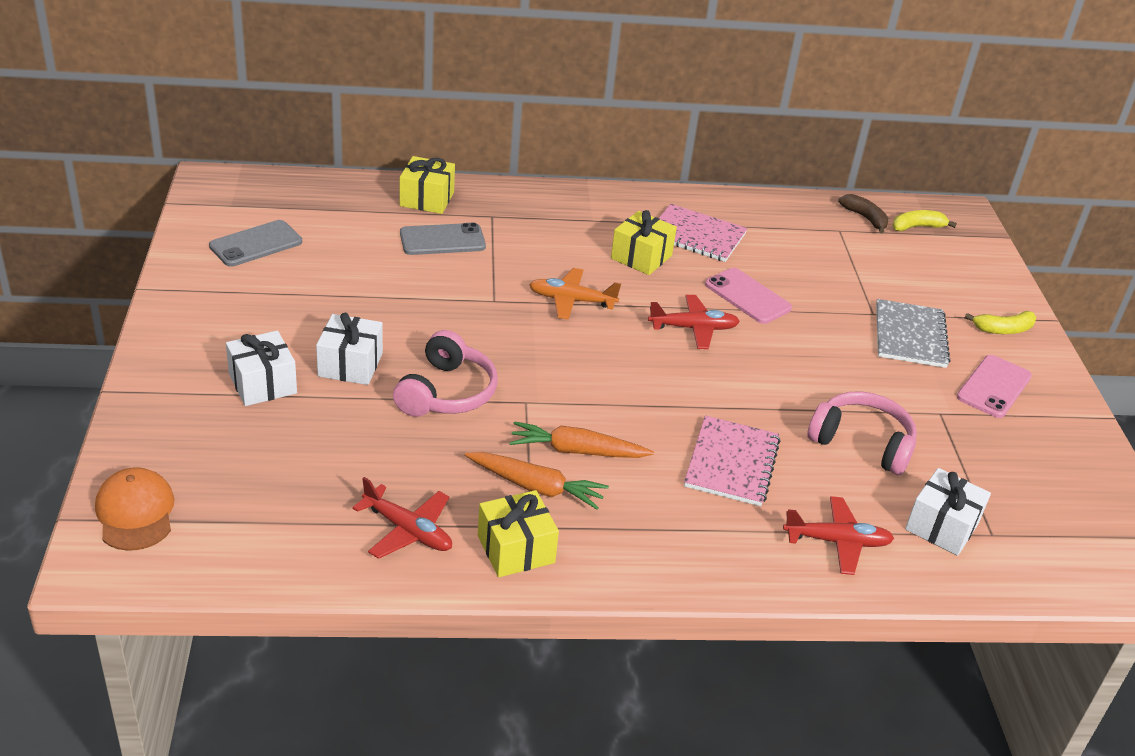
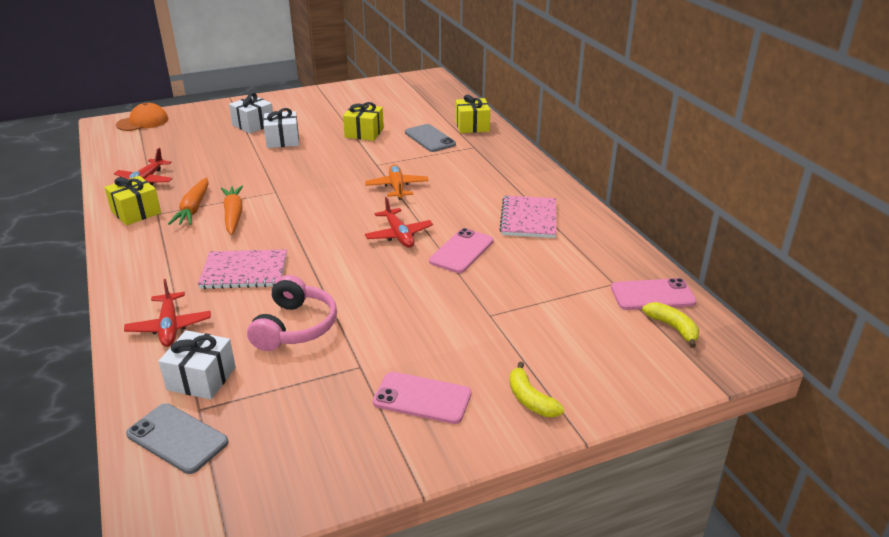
camera: 75 degrees right, 5 degrees down
(256, 244) = (378, 97): grey phone -> grey phone (177, 438)
(446, 392) = (271, 168): pink headphones -> none
(641, 257) = (475, 202): yellow gift -> yellow gift (364, 133)
(865, 218) = (652, 295): brown banana -> pink phone
(910, 336) = (470, 339): grey notebook -> none

